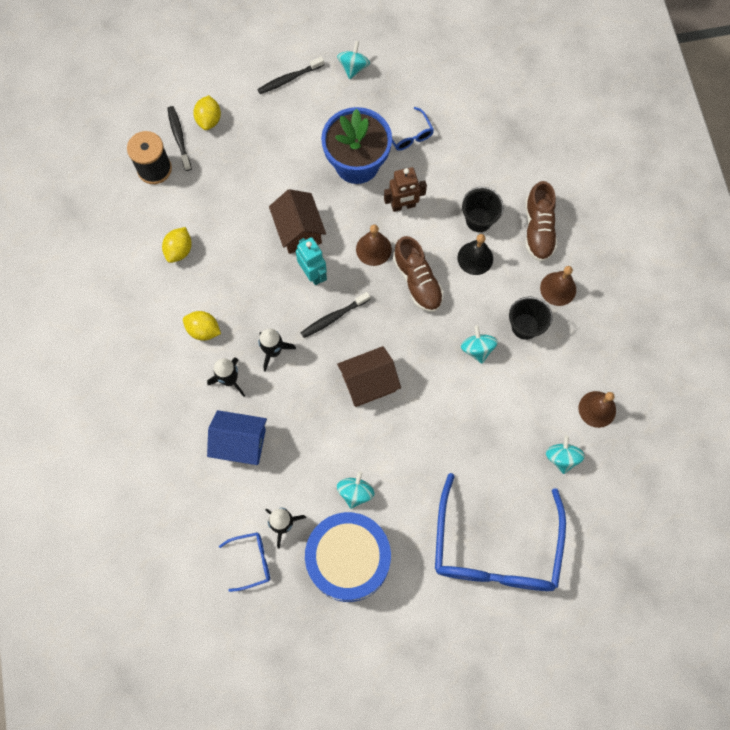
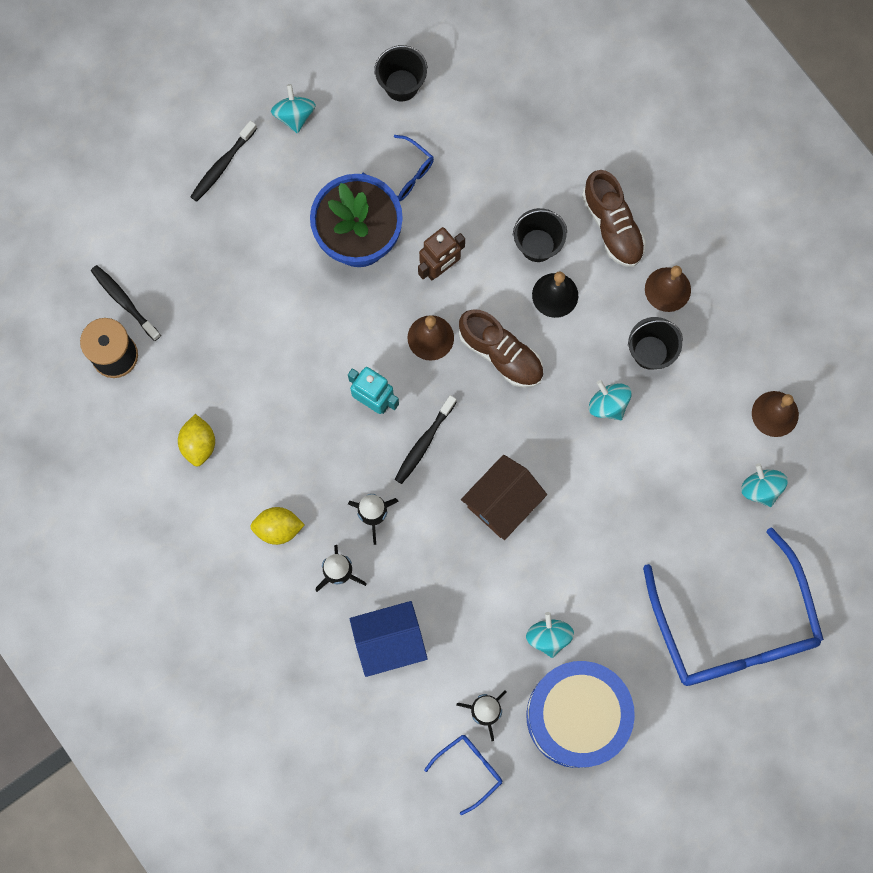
camera: 25 degrees left, 5 degrees up
(209, 120) = (150, 262): yellow lemon -> none
(299, 231) = (330, 355): brown house -> none
(435, 78) = (401, 85): none -> black bucket

